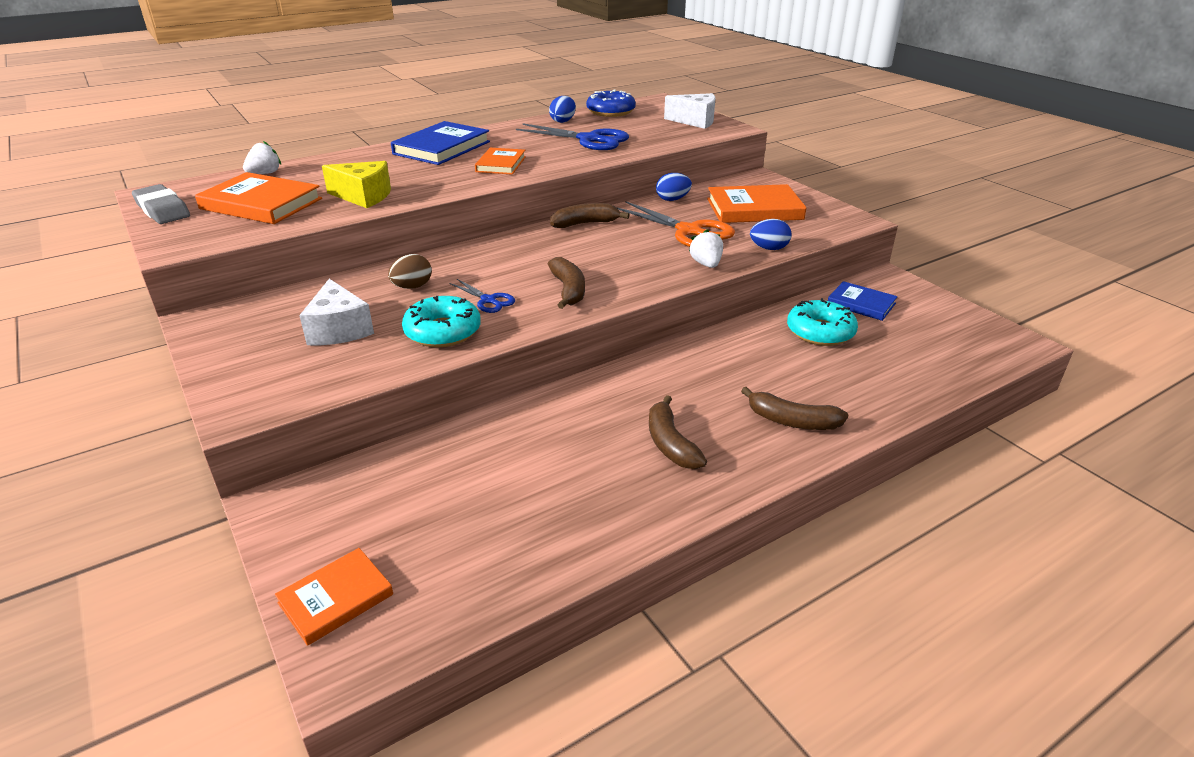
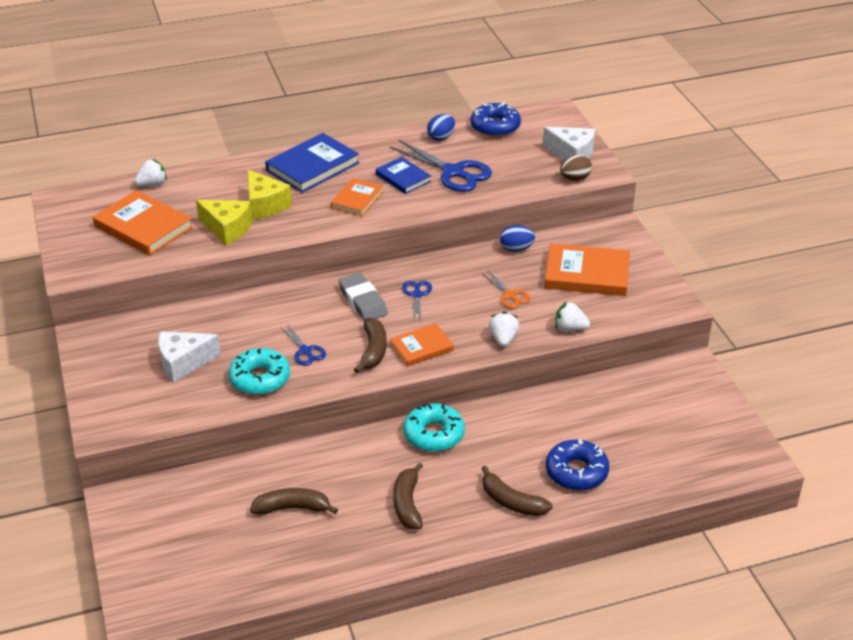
camera: 15 degrees right, 5 degrees up
(162, 210) = (66, 223): grey eraser -> grey eraser (363, 301)
(336, 599) = (144, 576): orange book -> orange book (421, 347)
(339, 329) = (183, 363): white cheese -> white cheese turned 75 degrees clockwise
(401, 176) = (265, 205): none -> yellow cheese
(412, 287) = (250, 326): brown egg -> brown egg (575, 178)
(585, 224) = (421, 270): brown banana -> brown banana (293, 508)
(591, 241) = (417, 295): none -> blue scissors
(689, 231) = (509, 295): orange scissors -> orange scissors, size x0.52
(769, 248) = (570, 328): blue egg -> white strawberry
(820, 332) = (589, 418): turquoise donut -> turquoise donut (434, 434)
(843, 381) = (576, 472): none -> blue donut
(861, 304) = (645, 393): blue book -> blue book (403, 178)

